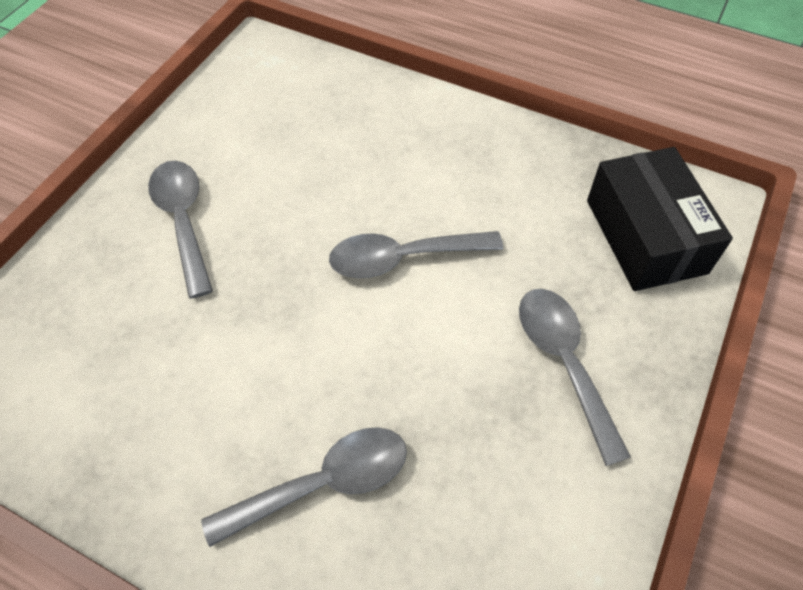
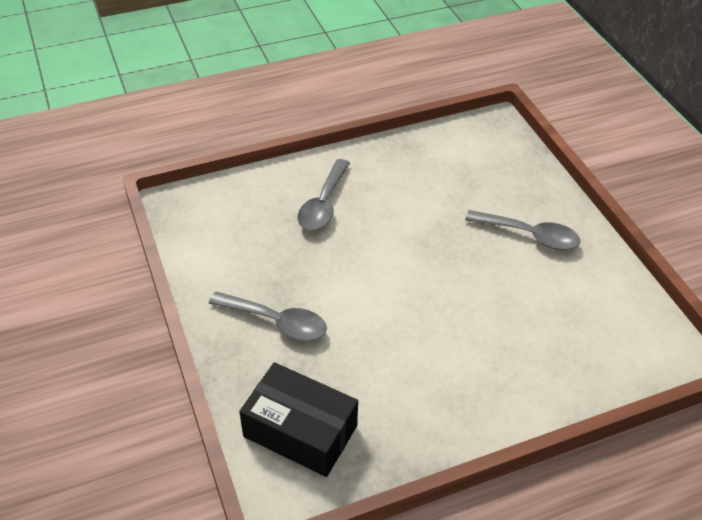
camera: 130 degrees right, 10 degrees down
(403, 258) = (409, 305): grey spoon -> none

